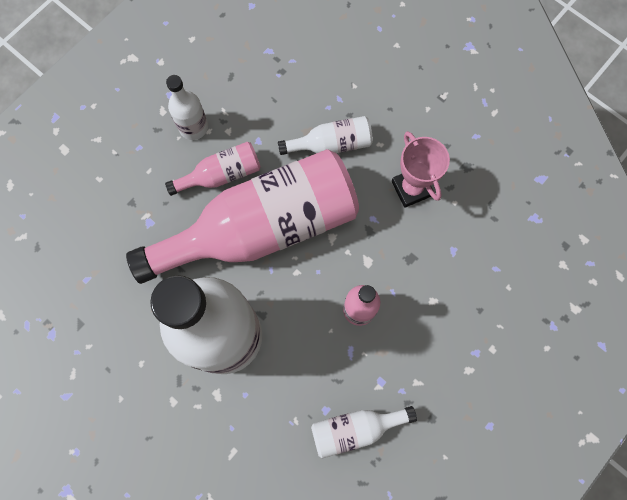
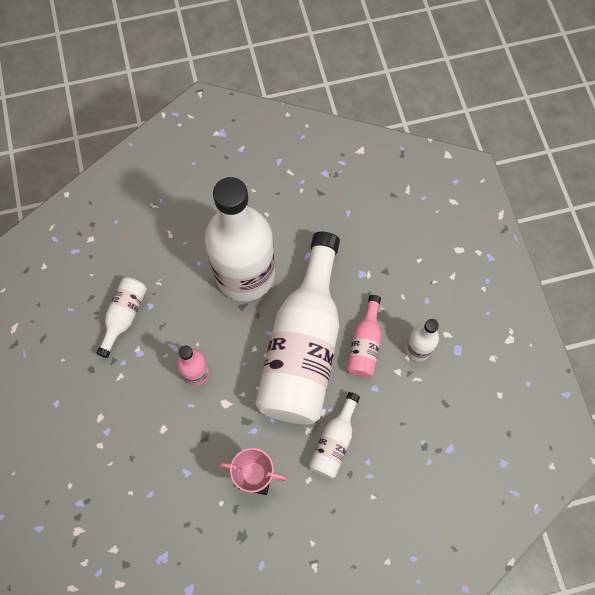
camera: 125 degrees right, 5 degrees down
(262, 227) = (303, 347): pink bottle -> white bottle

